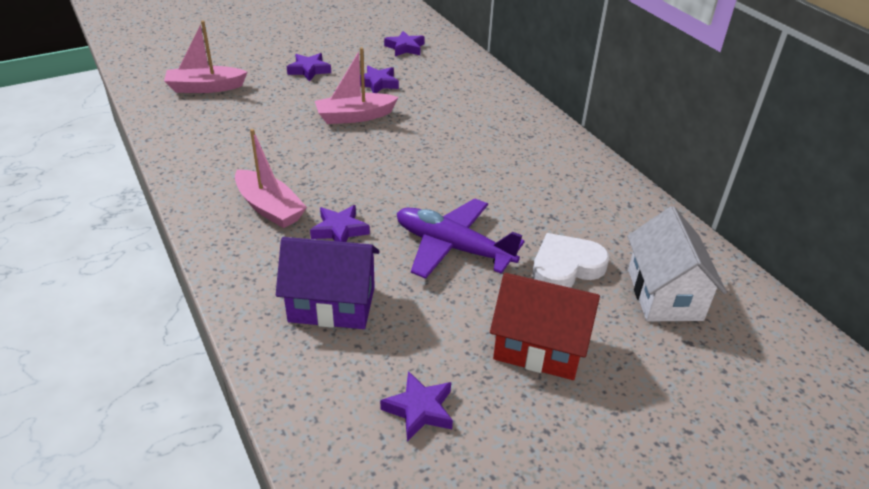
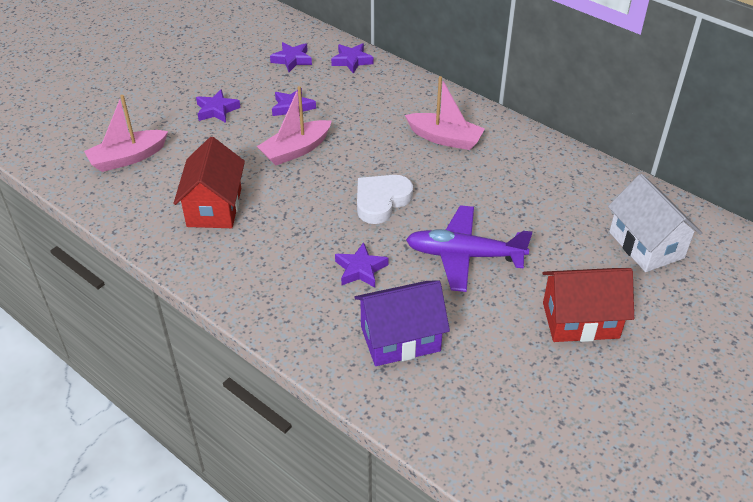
camera: 20 degrees left, 5 degrees up
(247, 143) = (214, 207): none -> red house
(269, 208) = (284, 267): pink boat -> pink boat (445, 138)
(419, 409) = (524, 401): purple star -> purple star (352, 61)
(566, 267) = (562, 245): white heart -> white heart (381, 201)

